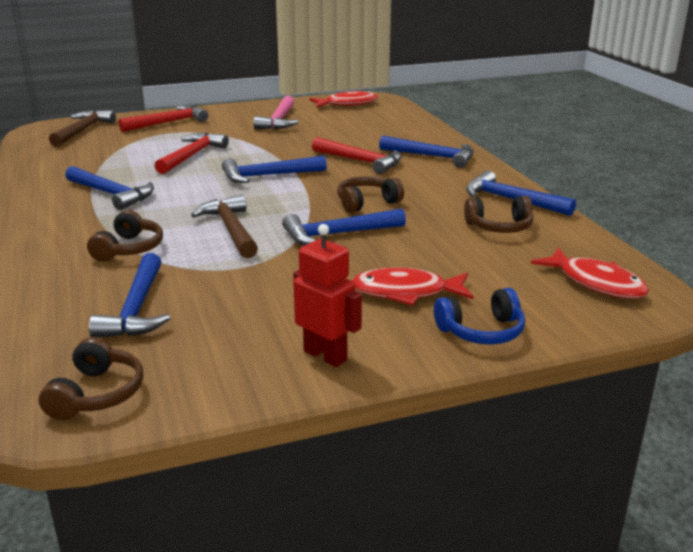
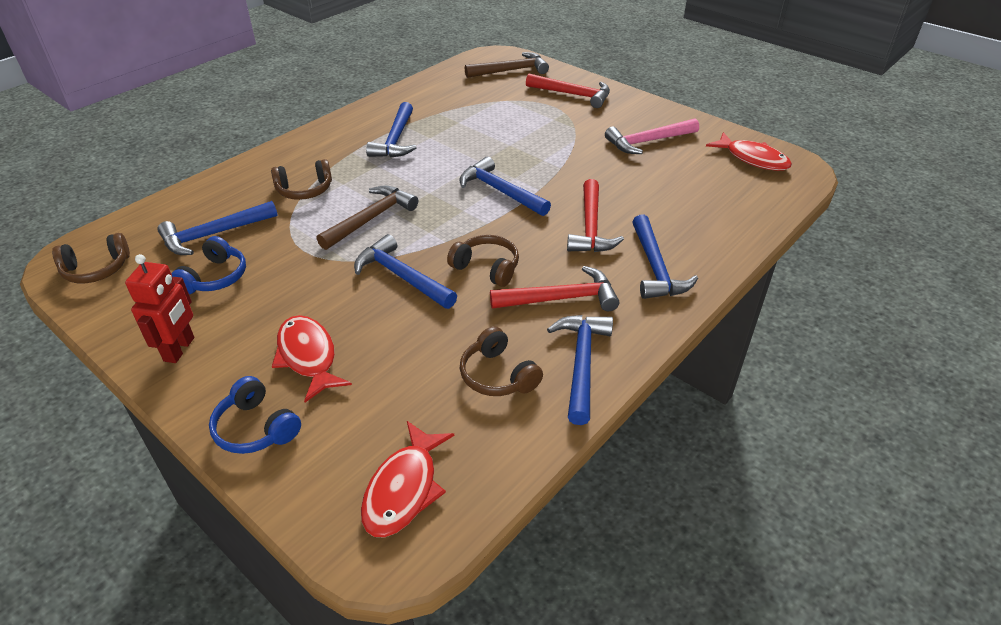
camera: 60 degrees right, 15 degrees up
(192, 156) = (508, 137): red hammer -> red hammer (560, 298)
(221, 319) = (215, 277): none -> blue headphones

